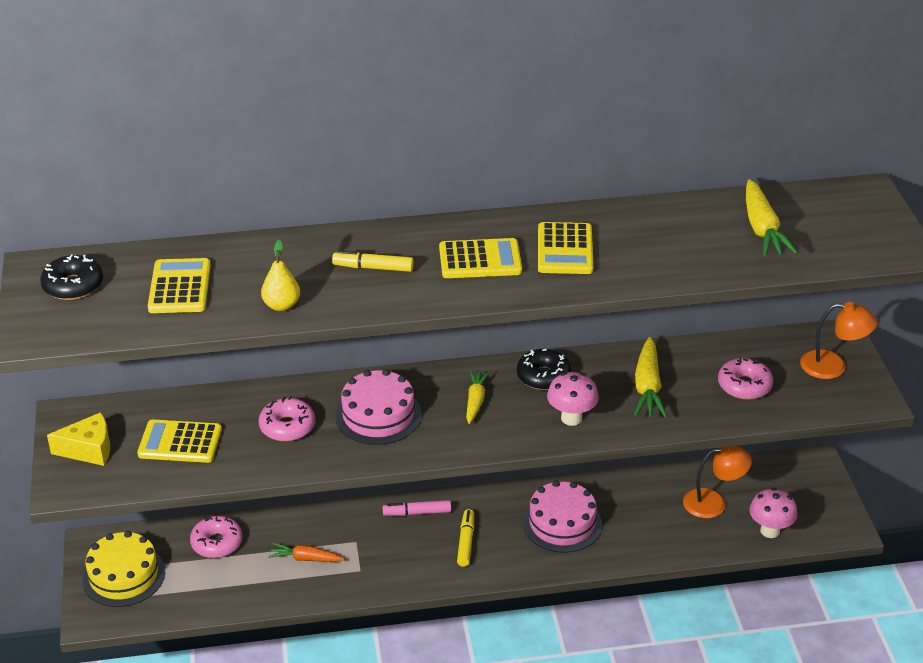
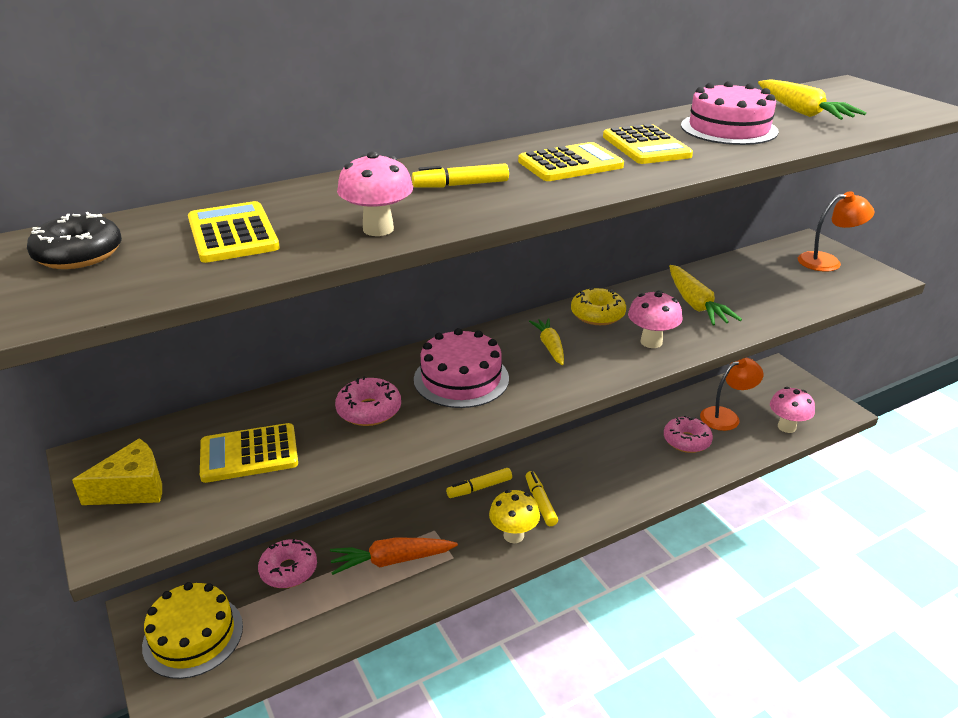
camera: 20 degrees left, 5 degrees down
(281, 305) = (378, 229): yellow pear -> pink mushroom
(306, 559) = (392, 561): orange carrot -> orange carrot, size x1.55
(417, 513) = (479, 488): pink marker -> yellow marker
(424, 565) = (513, 535): none -> yellow mushroom
(543, 376) = (597, 314): black donut -> yellow donut
(562, 523) = (615, 464): pink cake -> pink cake (728, 128)
(744, 386) = (774, 288): pink donut -> pink donut (686, 441)

